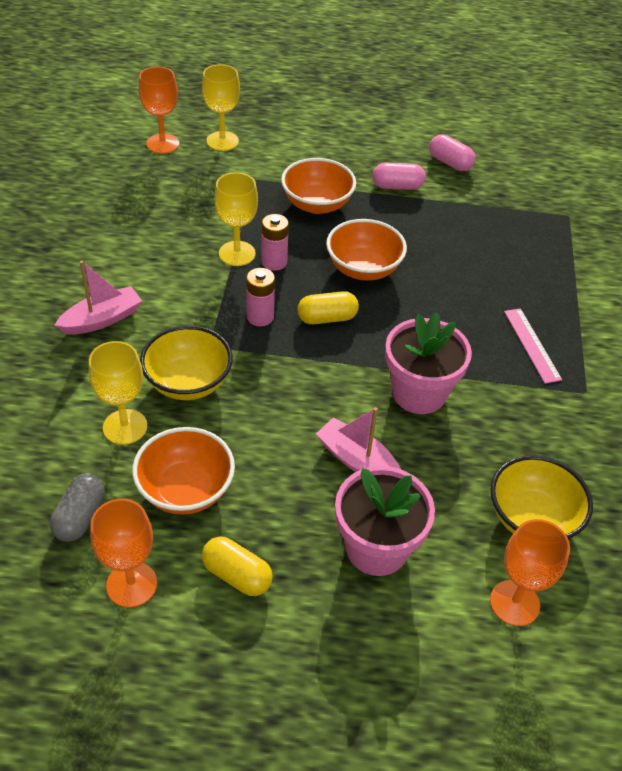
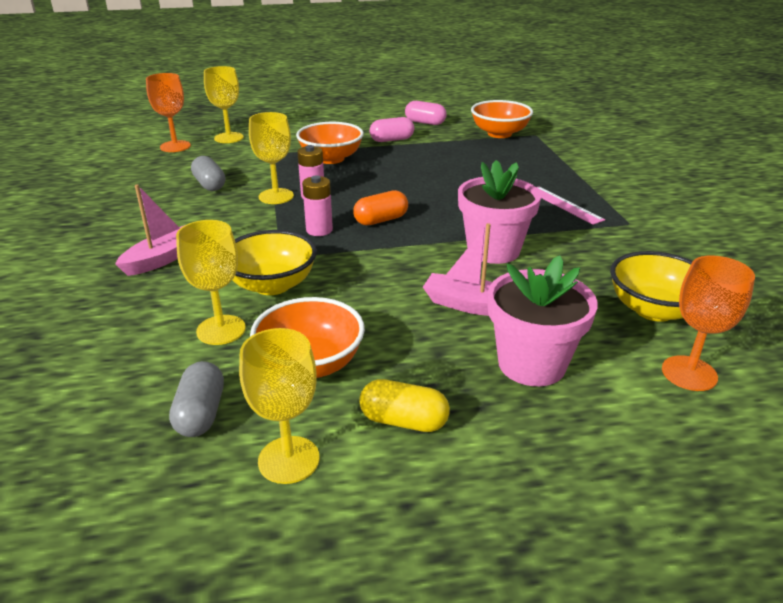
camera: 15 degrees left, 15 degrees down
(131, 584) = (288, 460): orange goblet -> yellow goblet
(177, 218) = (209, 185): none -> grey capsule
(327, 318) = (381, 220): yellow capsule -> orange capsule
(363, 269) = (394, 187): orange bowl -> orange bowl (499, 134)

